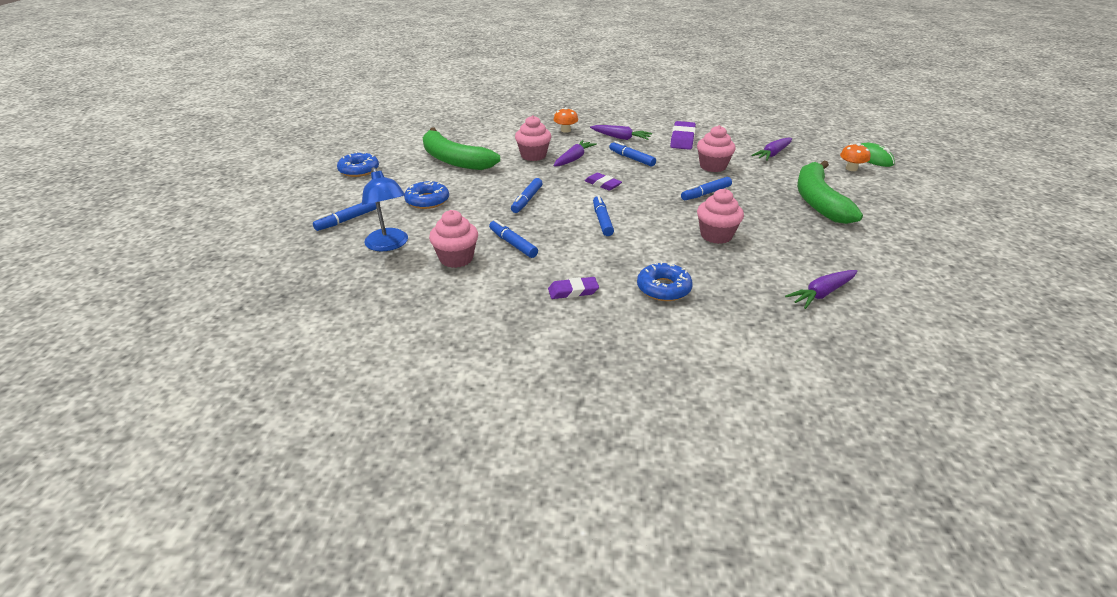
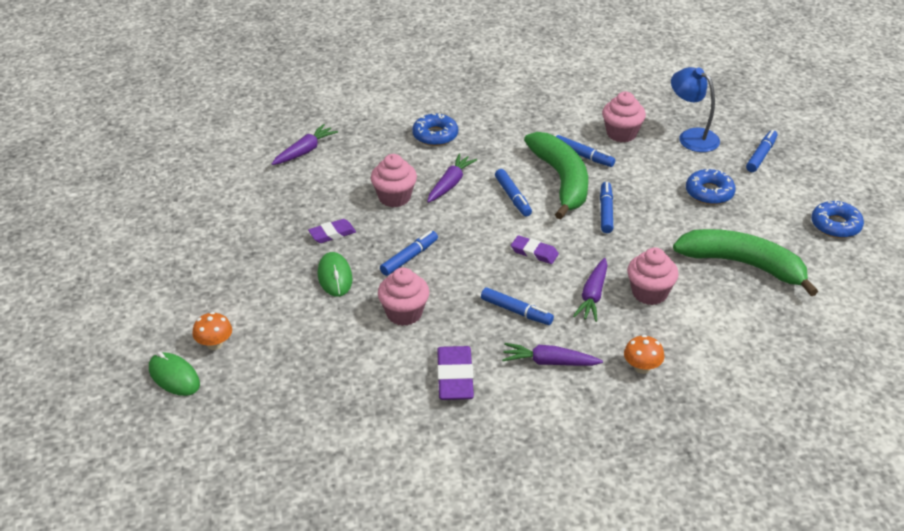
camera: 165 degrees right, 5 degrees up
(573, 291) = (507, 122): purple eraser -> purple eraser (332, 234)
(768, 190) = (335, 277): none -> green mouse
(772, 154) = (319, 360): purple carrot -> purple carrot (450, 184)
(818, 201) = (278, 267): green banana -> green banana (561, 180)

